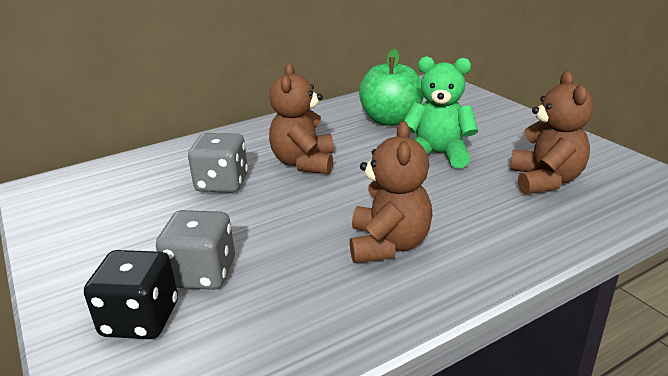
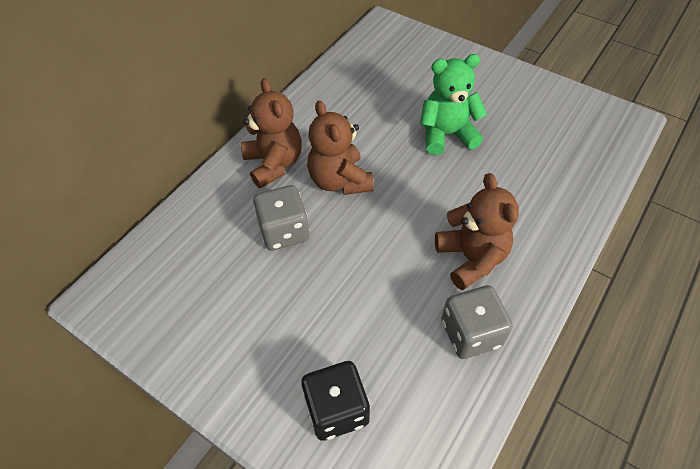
camera: 25 degrees left, 25 degrees up
(202, 273) = (348, 344): grey dice -> grey dice (471, 333)
(390, 120) = (378, 97): green apple -> none
(545, 180) = (544, 144): brown teddy bear -> brown teddy bear (274, 164)

